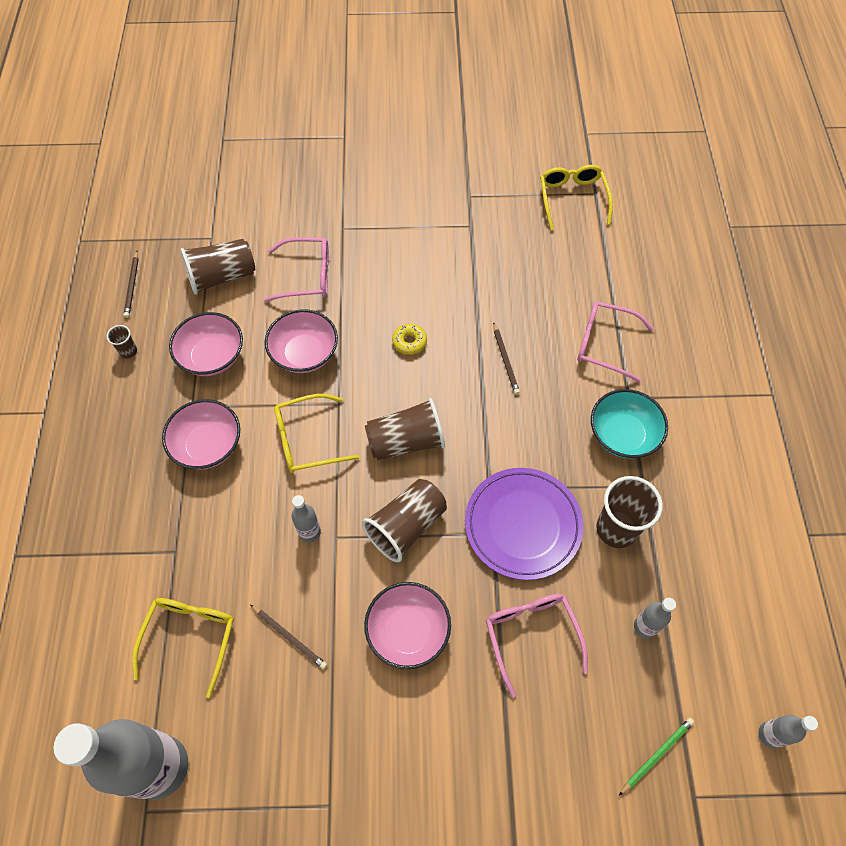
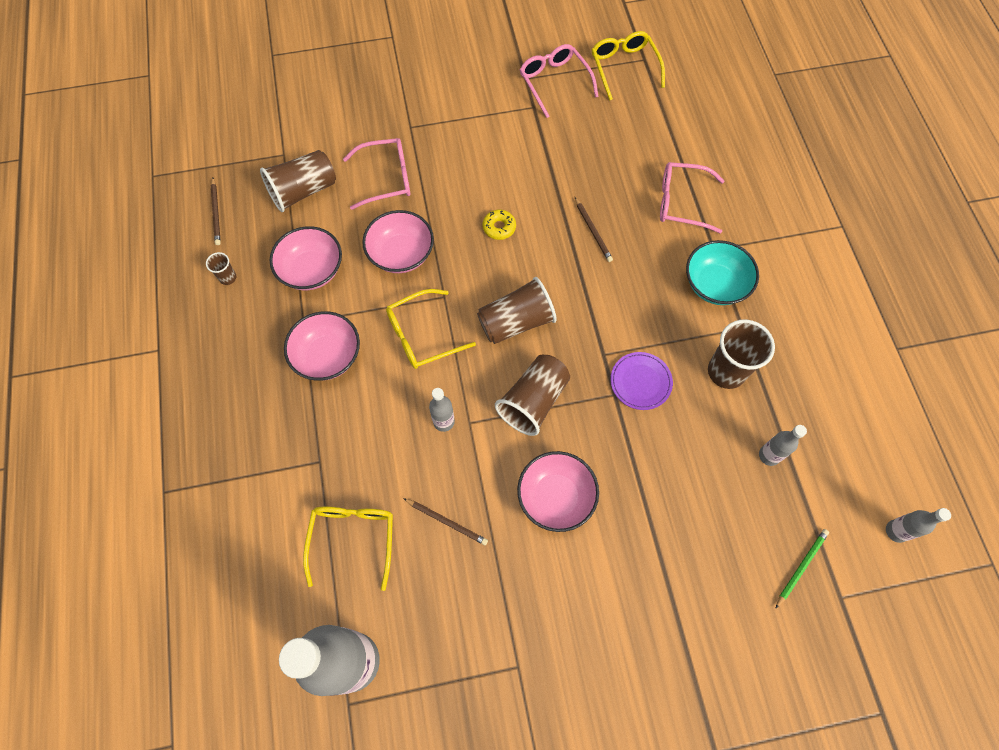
camera: 10 degrees left, 5 degrees up
(522, 525) = (640, 382): purple plate -> purple plate, size x0.56
(531, 636) = (669, 481): pink glasses -> pink glasses (554, 83)

